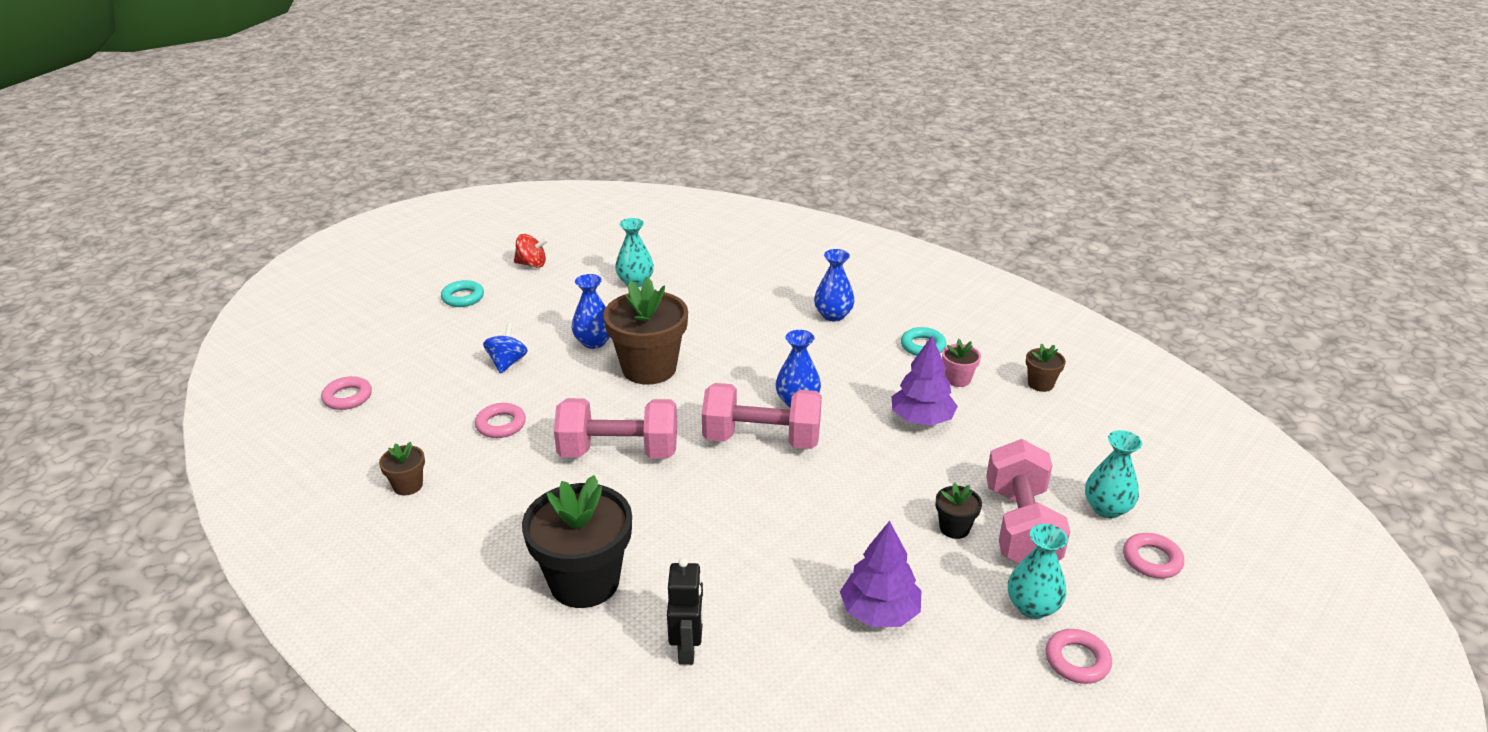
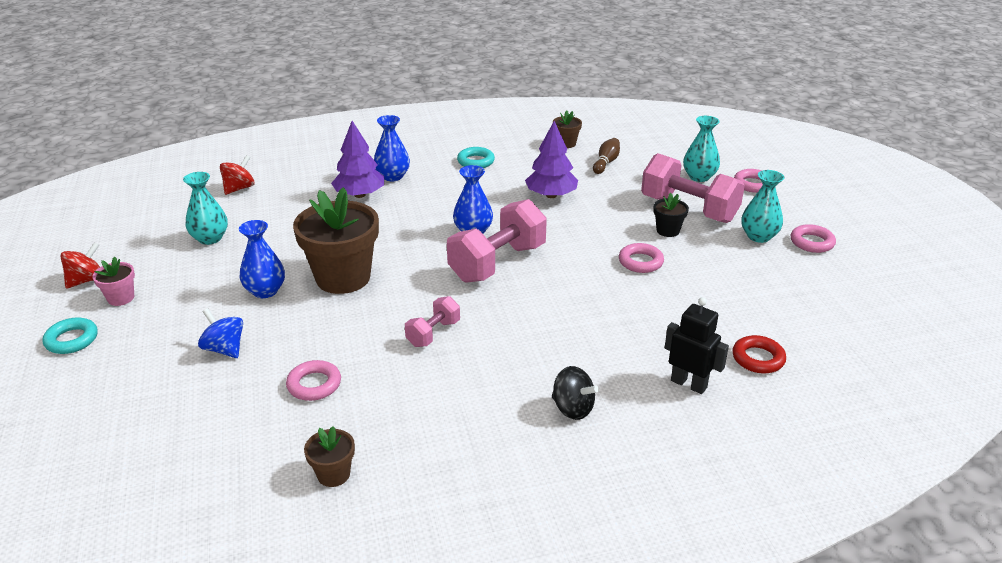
camera: 55 degrees left, 0 degrees up
(347, 397) = (128, 475): pink ring -> pink ring (640, 262)
(584, 581) = (572, 408): black flower pot -> black spinning top
(619, 452) = (433, 333): pink dumbbell -> pink dumbbell, size x0.51
(718, 256) = (239, 188): none -> red spinning top
(779, 689) = (758, 358): none -> red ring
(879, 612) = (719, 290): purple tree -> purple tree (359, 195)
(958, 379) = (527, 166): pink flower pot -> pink flower pot (121, 298)
(1039, 427) = (606, 163): none -> brown bowling pin

